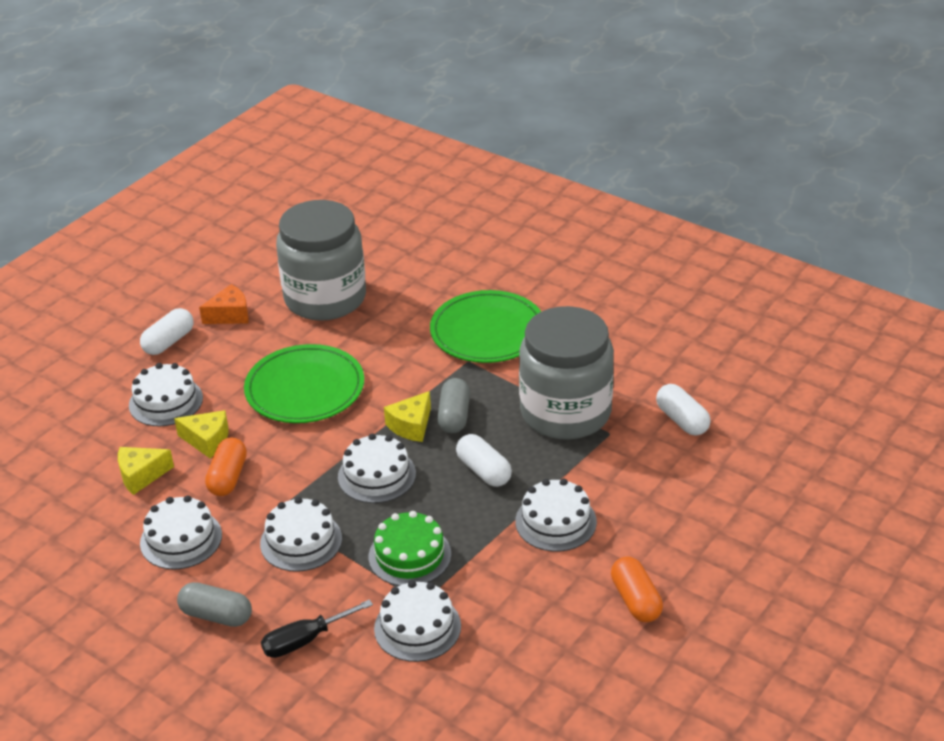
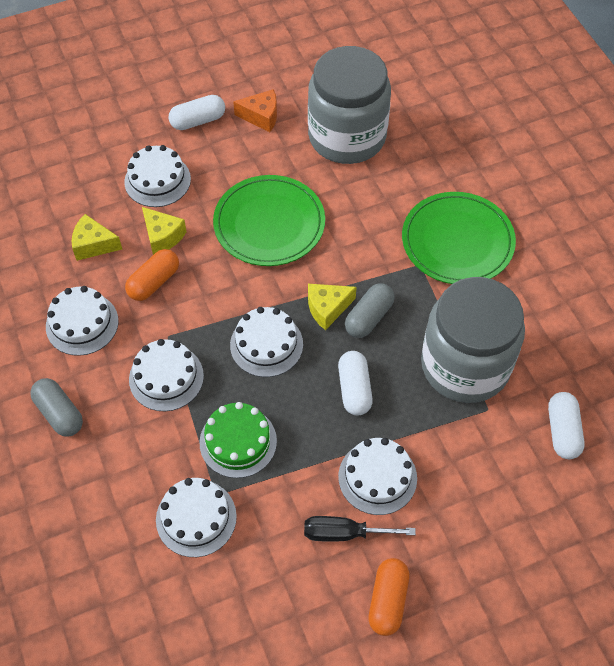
camera: 30 degrees right, 20 degrees up
(305, 640) = (105, 477): black screwdriver -> black screwdriver (344, 533)

